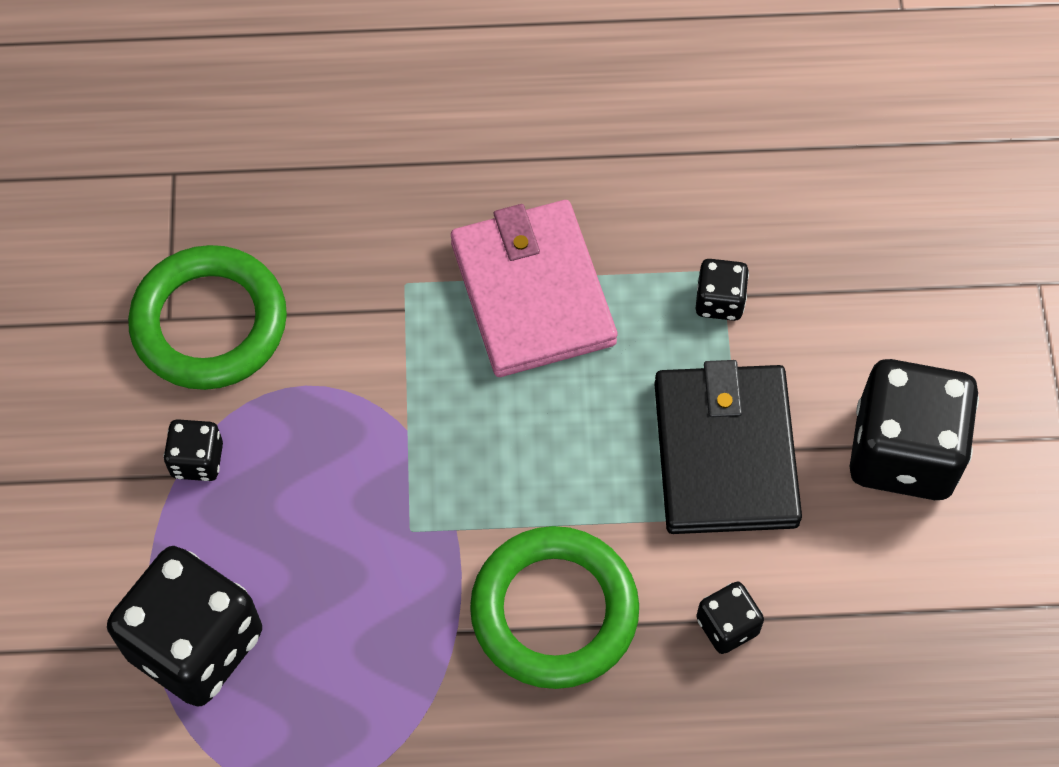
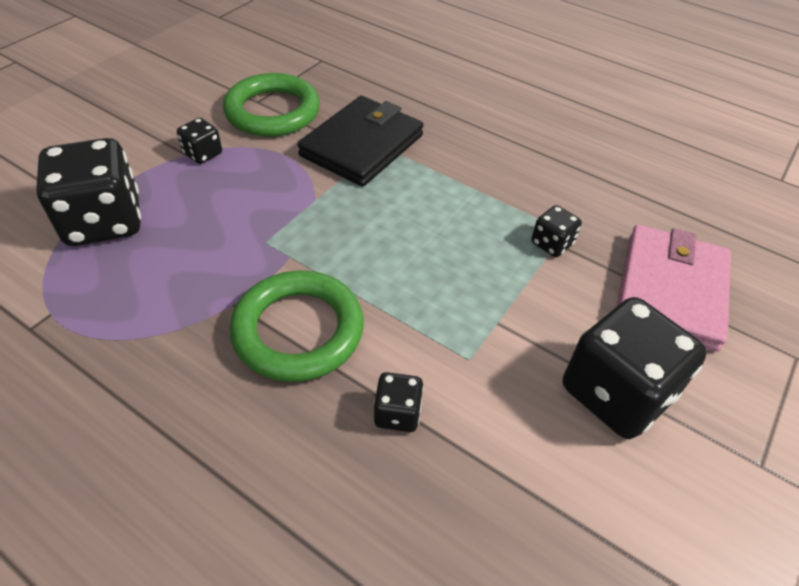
camera: 35 degrees right, 15 degrees down
(532, 293) = (444, 183): pink wallet -> pink wallet (670, 290)
(725, 453) = (486, 317): black wallet -> black wallet (362, 145)

